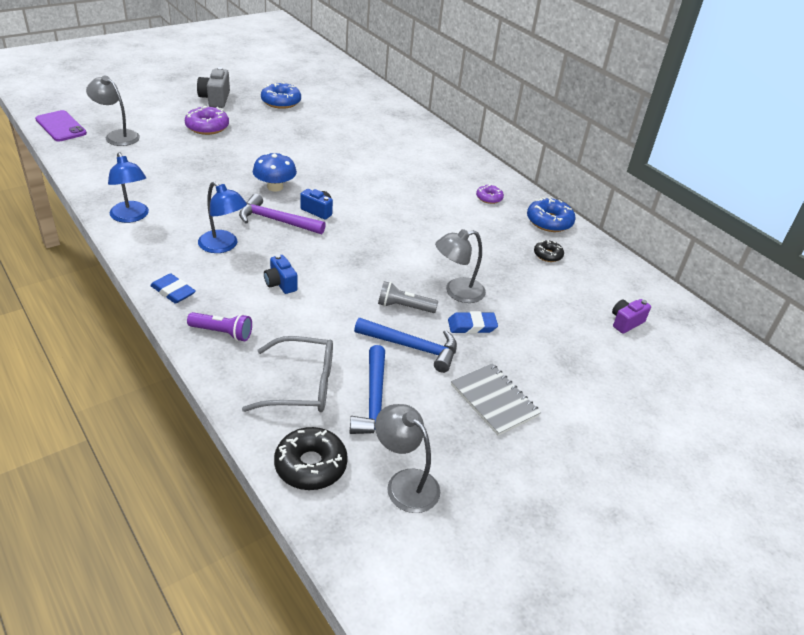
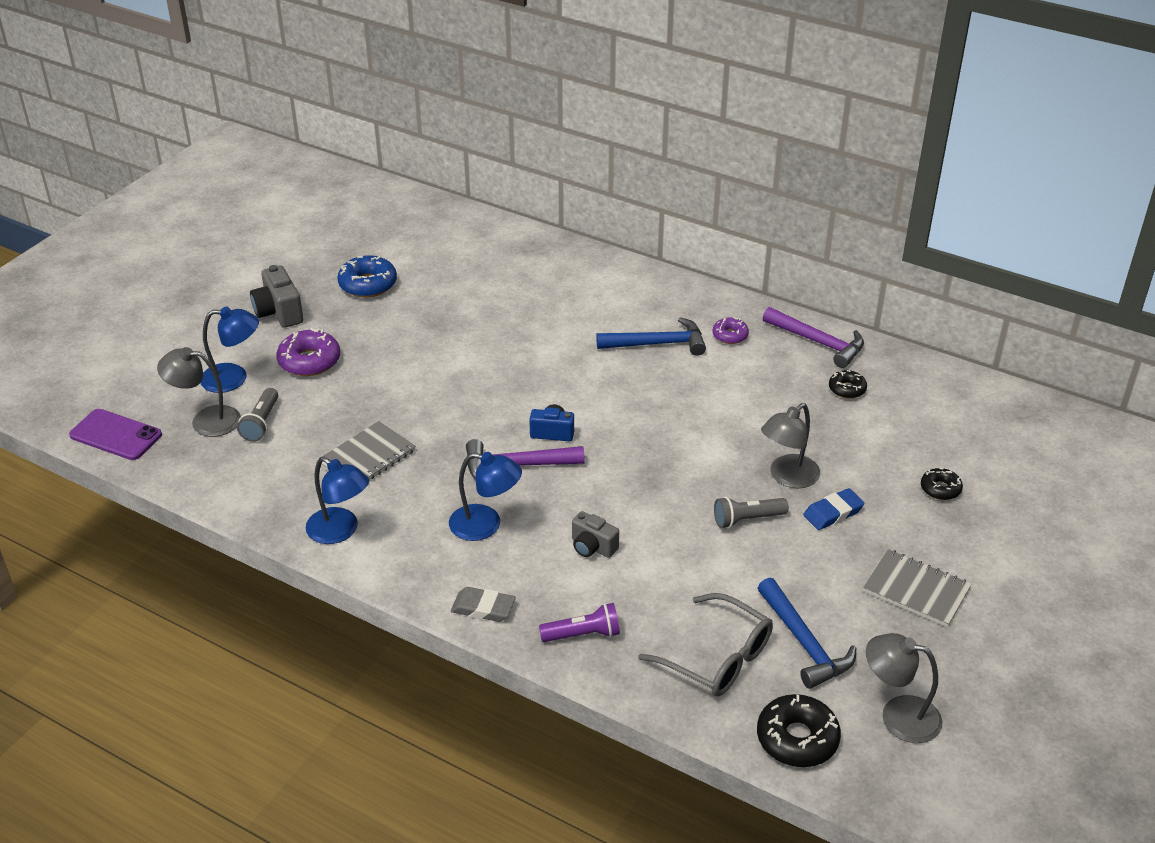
camera: 20 degrees left, 0 degrees up
(147, 147) = (261, 423): none -> grey flashlight
(155, 121) = (234, 378): none -> blue lamp
(173, 292) = (483, 608): blue eraser -> grey eraser
(188, 185) = (367, 457): none -> grey notebook
(275, 187) = (473, 419): blue mushroom -> none
(280, 284) = (592, 547): blue camera -> grey camera
(302, 385) = (717, 658): grey glasses -> grey glasses turned 60 degrees clockwise
(412, 347) = (792, 565): blue hammer -> blue hammer (657, 344)
(549, 221) = (818, 342): blue donut -> purple hammer
(569, 341) = (940, 489): none -> black donut
(626, 322) = (980, 442): purple camera -> none

